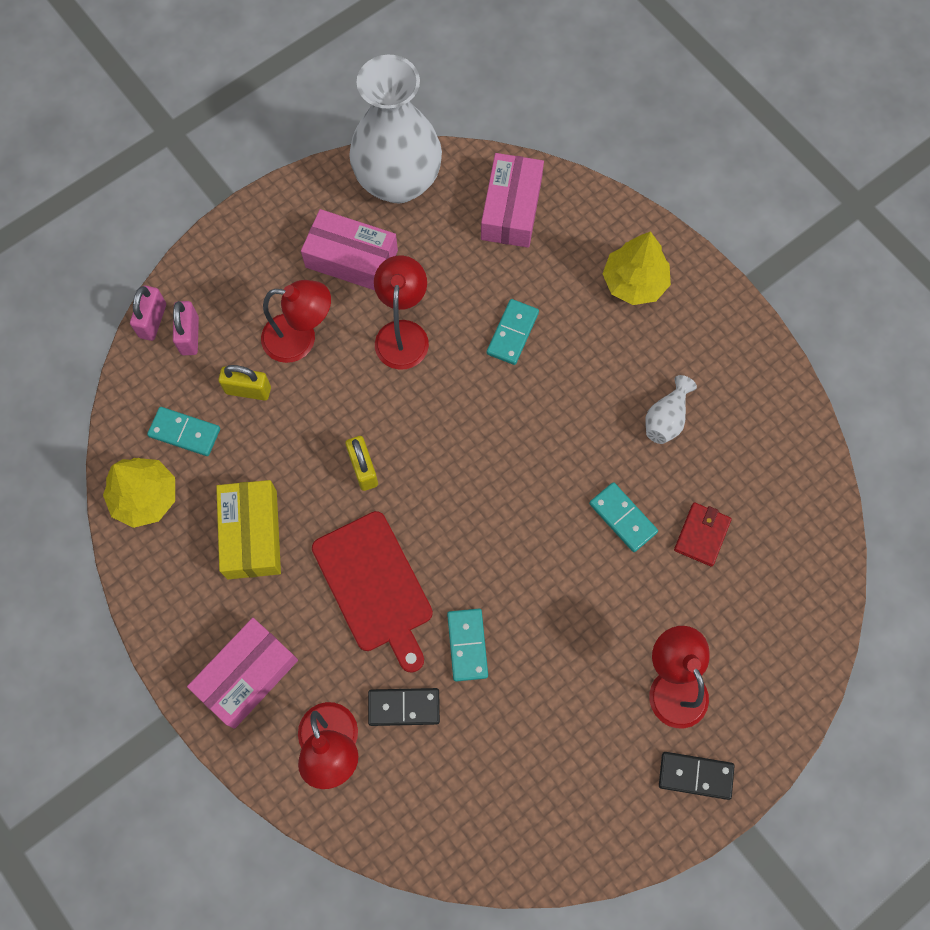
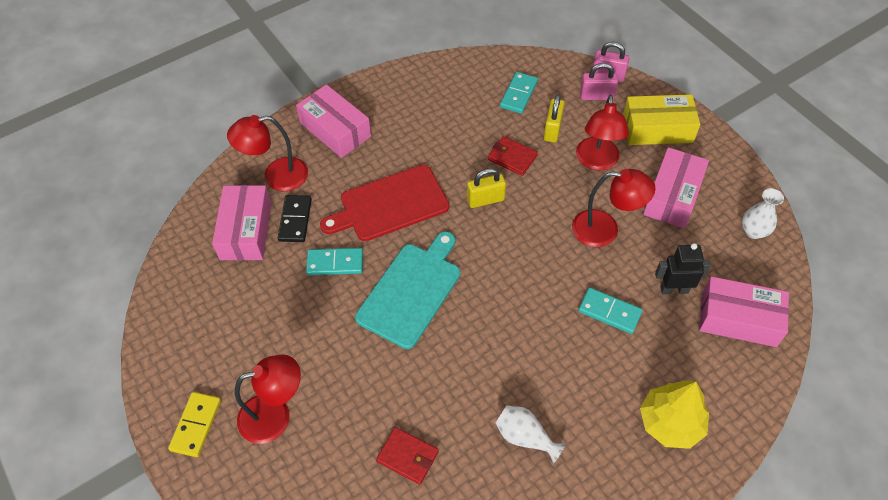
camera: 95 degrees right, 15 degrees down
(145, 497) = (470, 74): yellow tree -> none
(252, 534) = (438, 132): yellow box -> yellow box (657, 129)
(295, 438) = (512, 157): none -> red wallet
(398, 181) = (753, 231): white vase -> white vase, size x0.41
(424, 771) = (246, 231): none -> pink box
(479, 267) = (674, 289): none -> black robot
(501, 548) = (411, 291): none -> turquoise cutting board
(623, 518) = (430, 388): turquoise domino -> none
(695, 776) = (196, 425): black domino -> yellow domino

